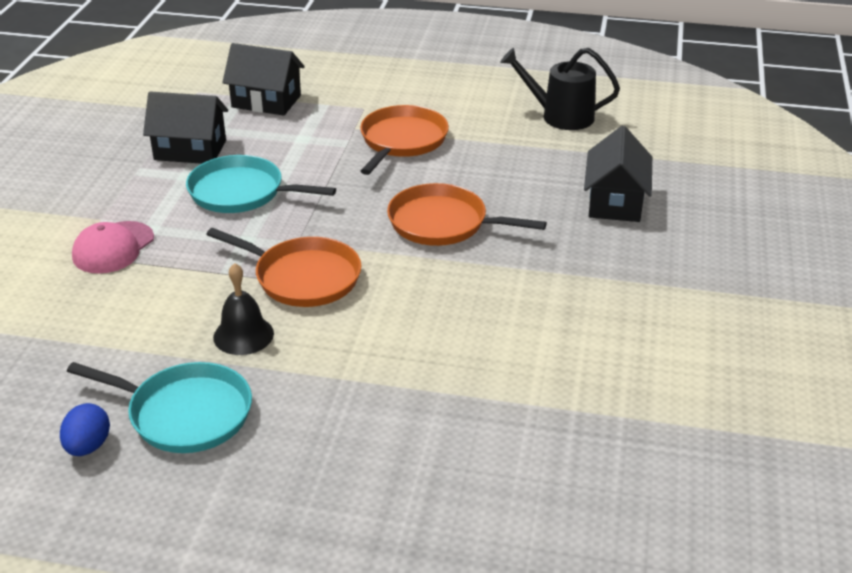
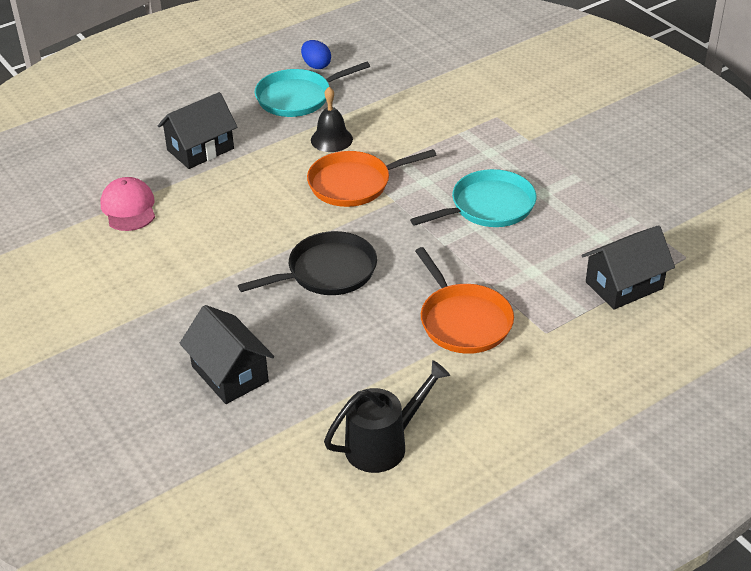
camera: 135 degrees right, 5 degrees up
(113, 248) = (486, 132): pink cap -> pink cap (128, 208)
(190, 150) = (581, 211): black house -> black house (200, 149)
(442, 223) = (327, 271): orange pan -> black pan

